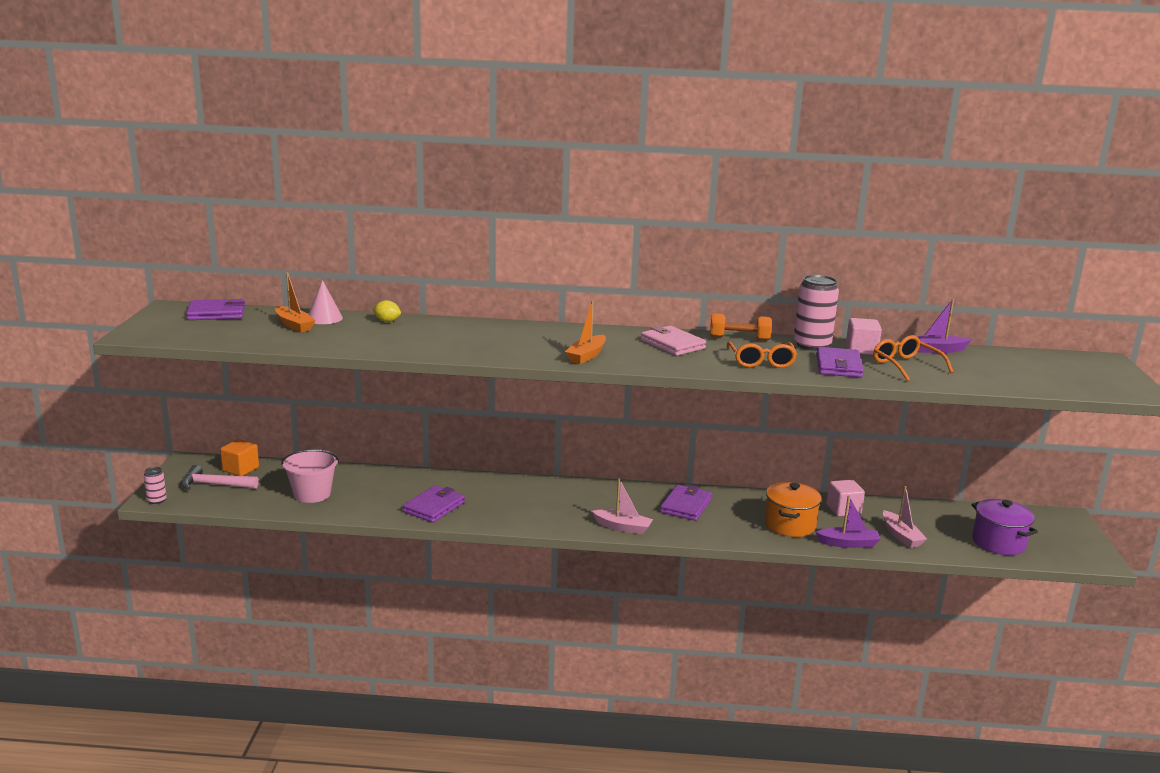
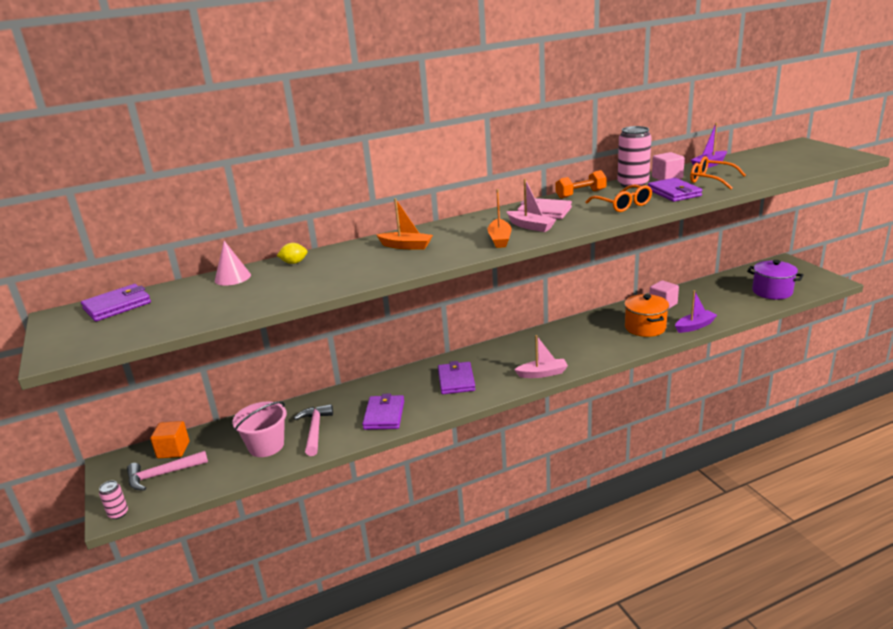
camera: 25 degrees left, 5 degrees up
(294, 325) = (213, 292): orange boat -> orange boat (406, 246)
(364, 497) = (315, 430): none -> pink hammer
(686, 506) = (564, 340): purple wallet -> purple wallet (456, 380)
(901, 536) = (717, 309): pink boat -> pink boat (531, 226)

